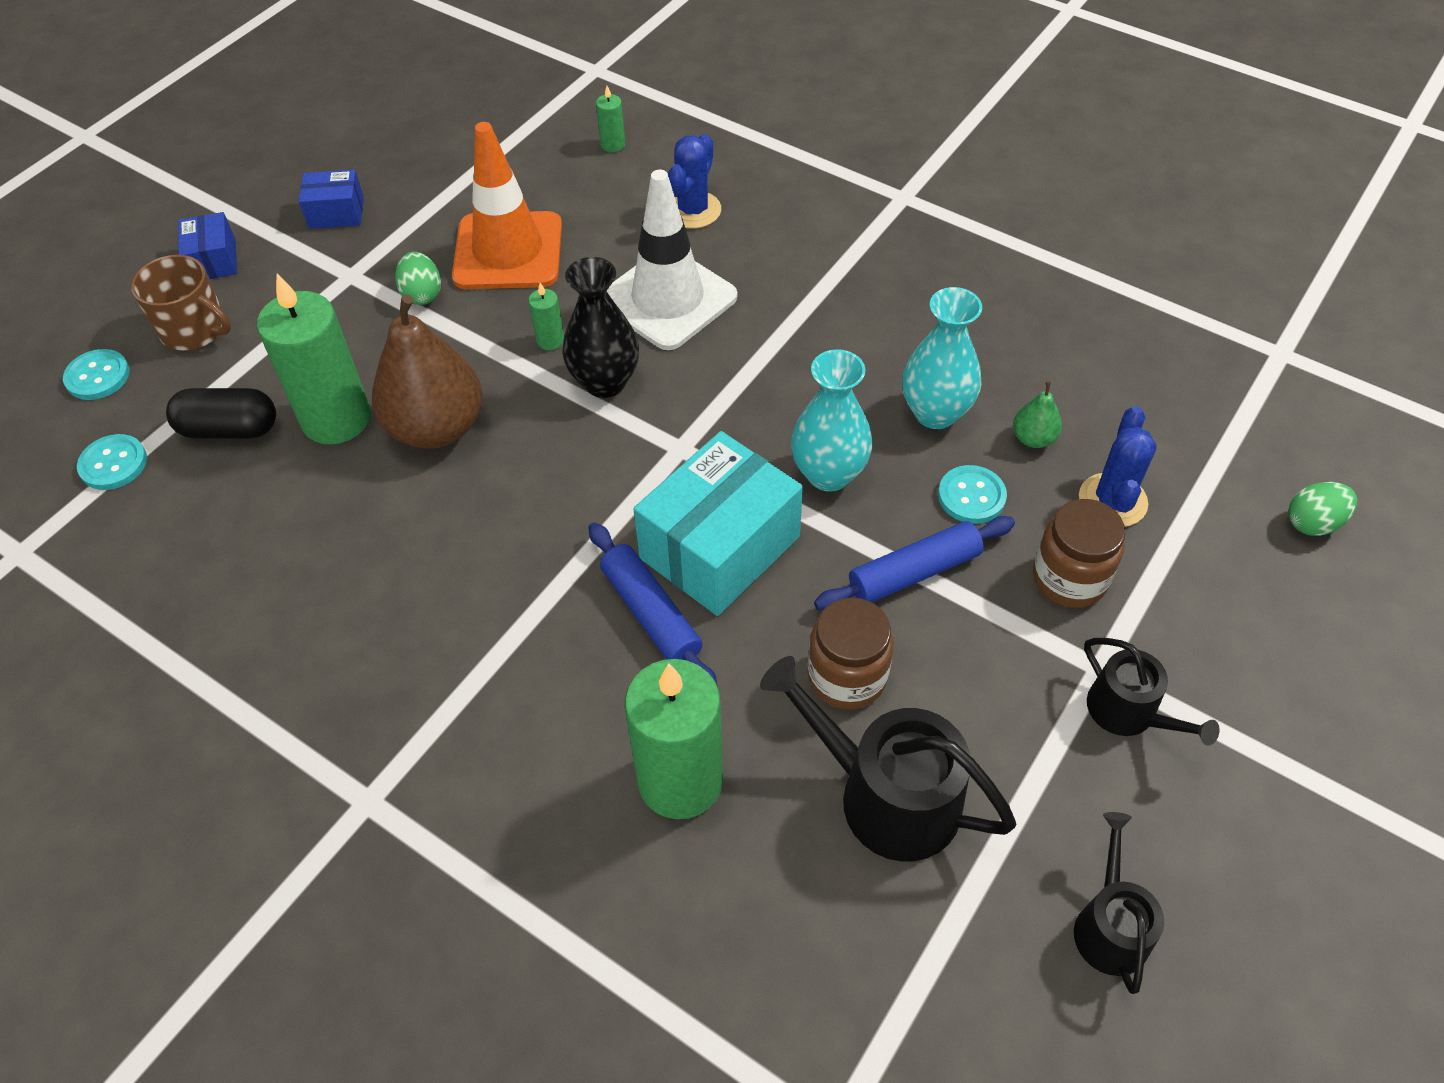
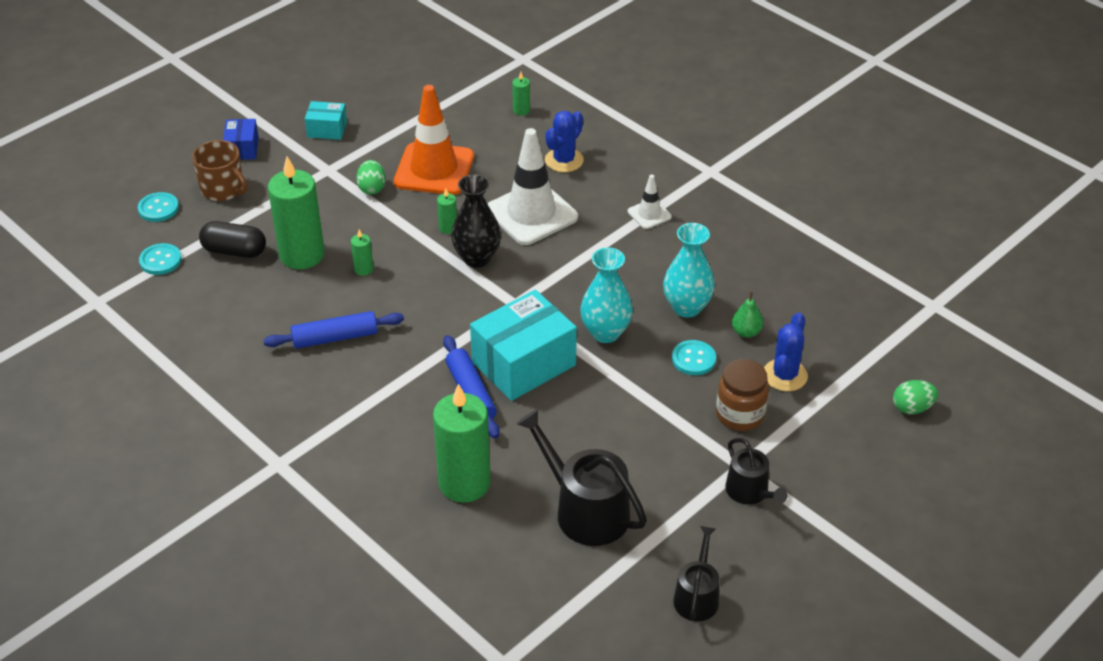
camera: 10 degrees right, 10 degrees down
(336, 213) = (327, 129): blue box -> turquoise box
(437, 427) = (363, 269): brown pear -> green candle
(837, 274) = (649, 214): none -> white traffic cone
(847, 677) = (581, 445): brown jar -> none
(914, 572) = (642, 396): blue rolling pin -> blue rolling pin (335, 338)

